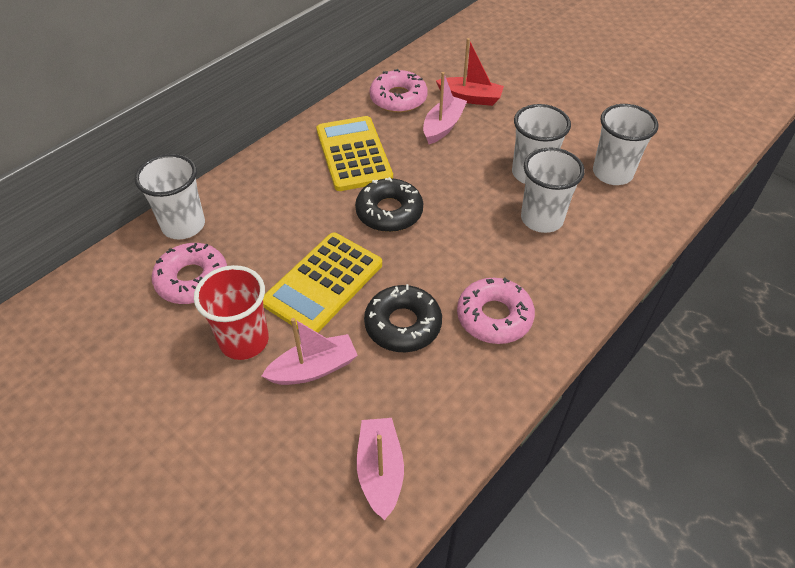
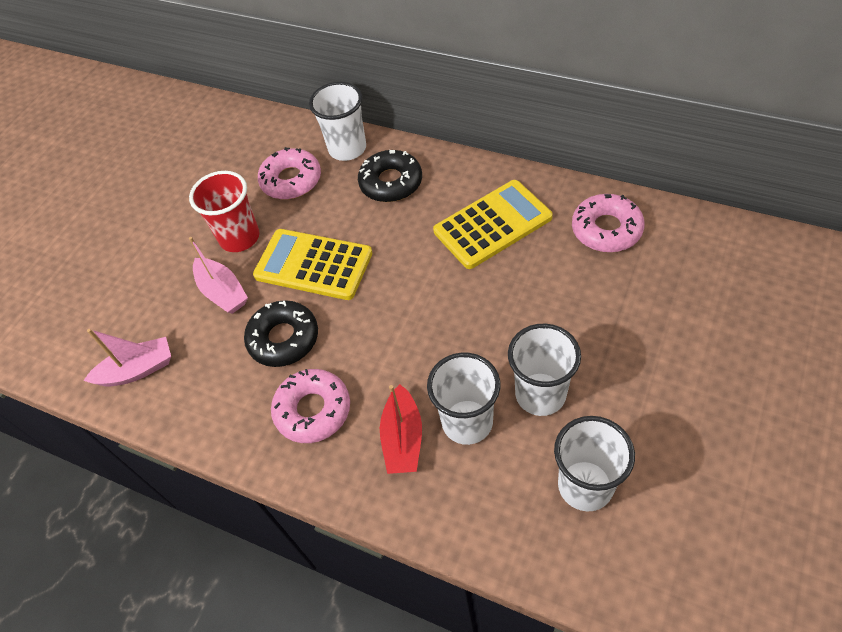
camera: 80 degrees right, 5 degrees up
(389, 212) = (421, 282): black donut -> black donut (391, 182)
(443, 126) = (580, 285): pink boat -> none
(470, 98) = (650, 295): red boat -> red boat (403, 438)

